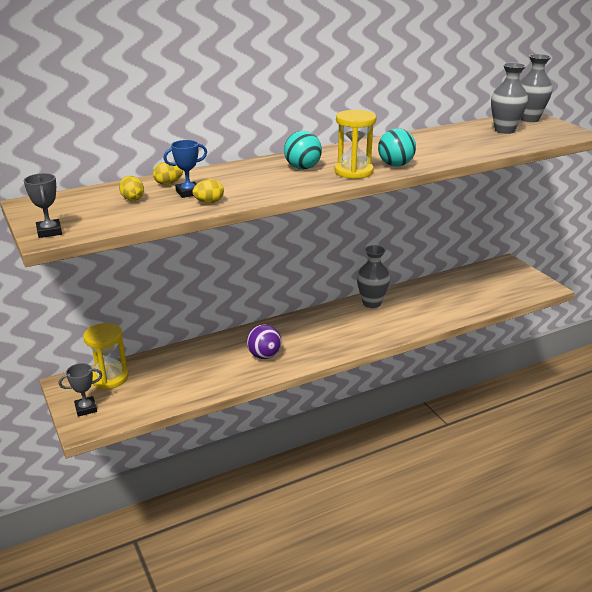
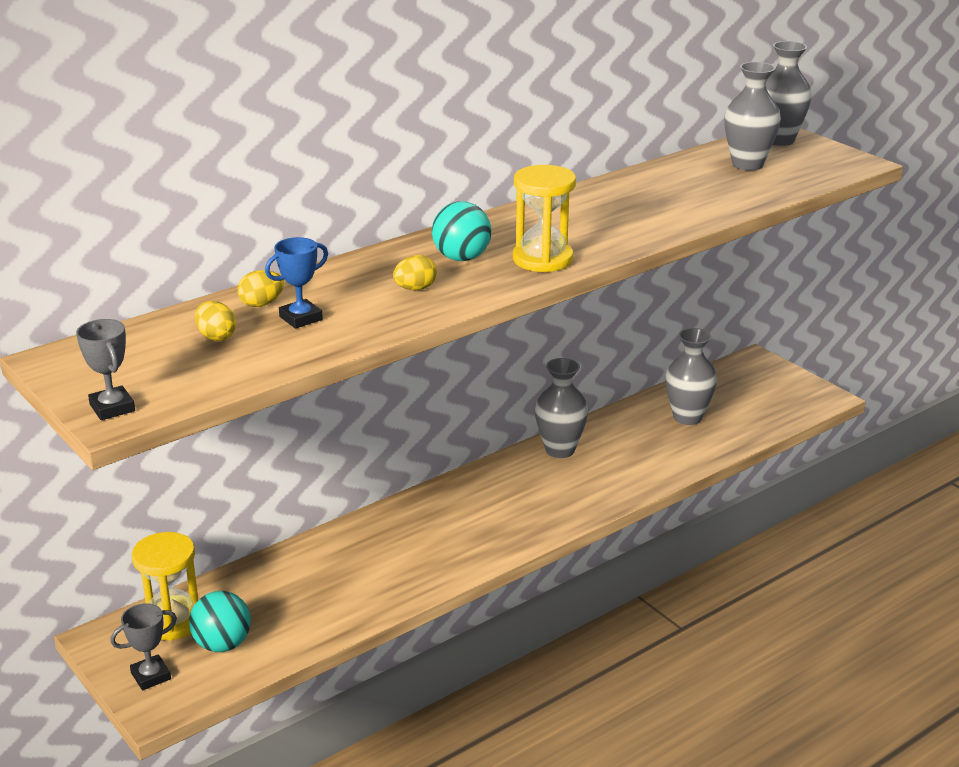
camera: 10 degrees left, 0 degrees up
(209, 202) = (341, 333): yellow egg -> yellow egg (415, 289)
(264, 355) = (413, 556): purple ball -> none
(395, 165) = (602, 242): turquoise ball -> turquoise ball (222, 644)
(456, 291) = (687, 417): none -> grey vase

